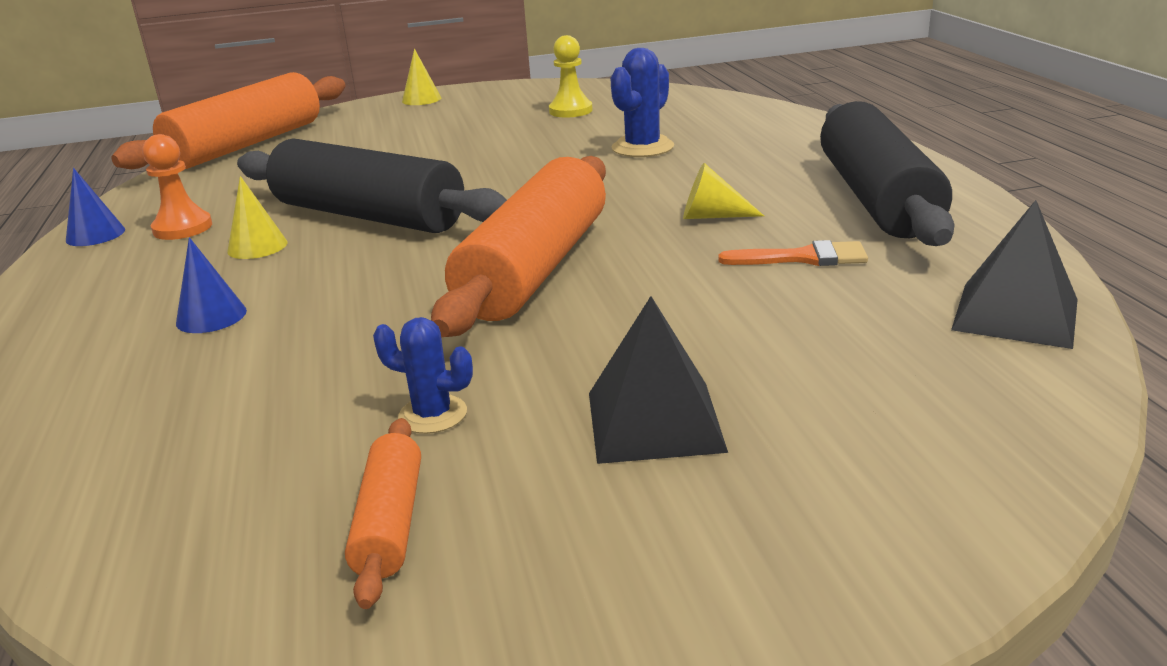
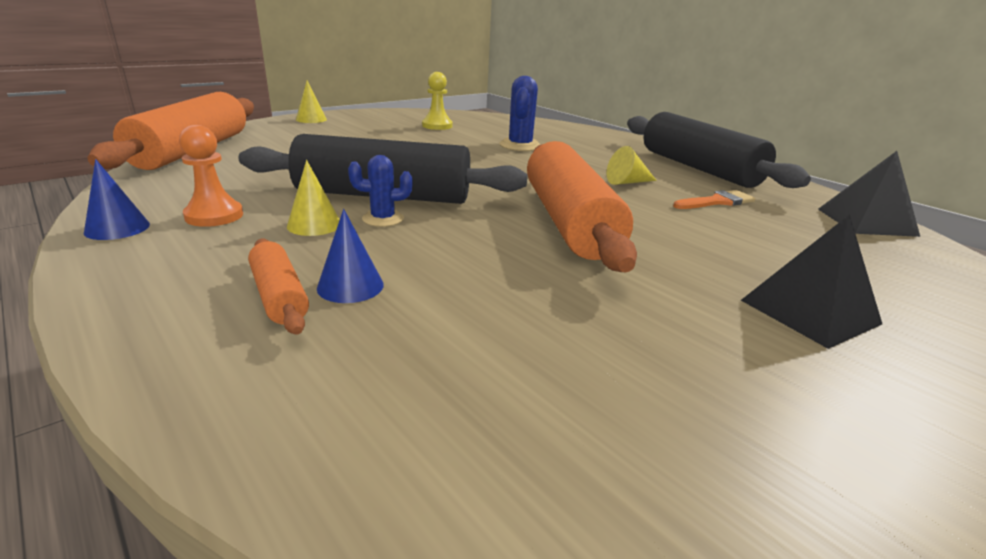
camera: 30 degrees left, 0 degrees up
(390, 523) = (778, 434): orange rolling pin -> orange rolling pin (279, 296)
(433, 415) = (665, 336): blue cactus -> blue cactus (383, 219)

